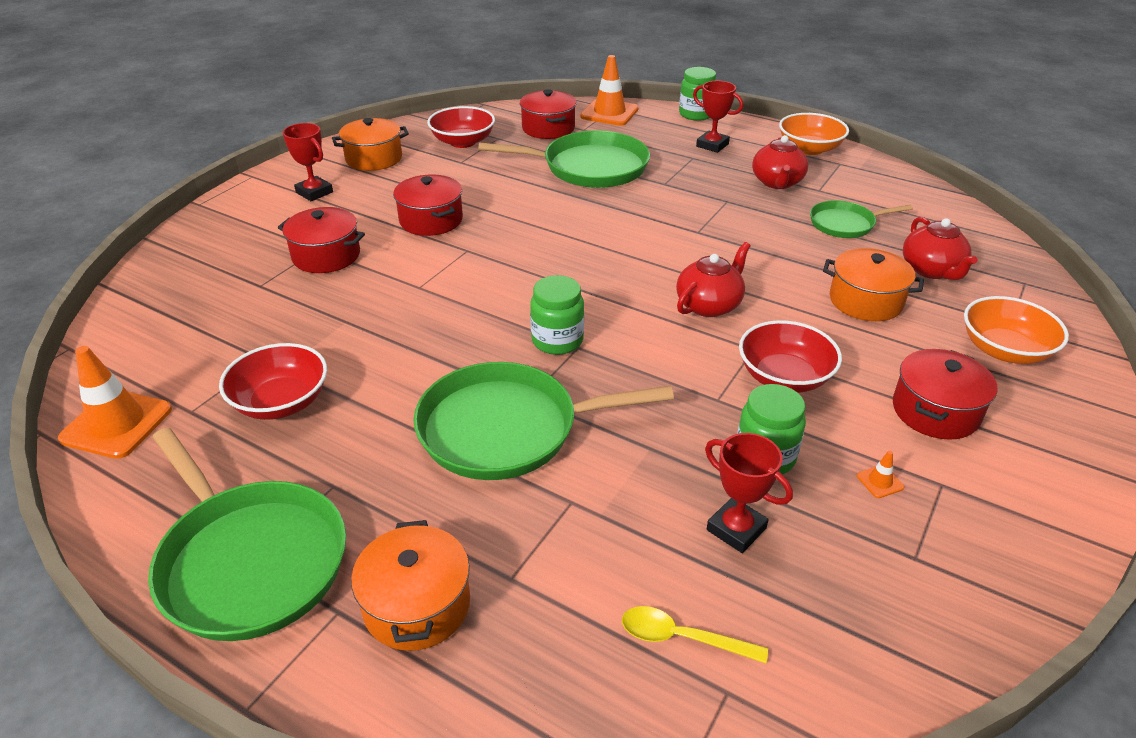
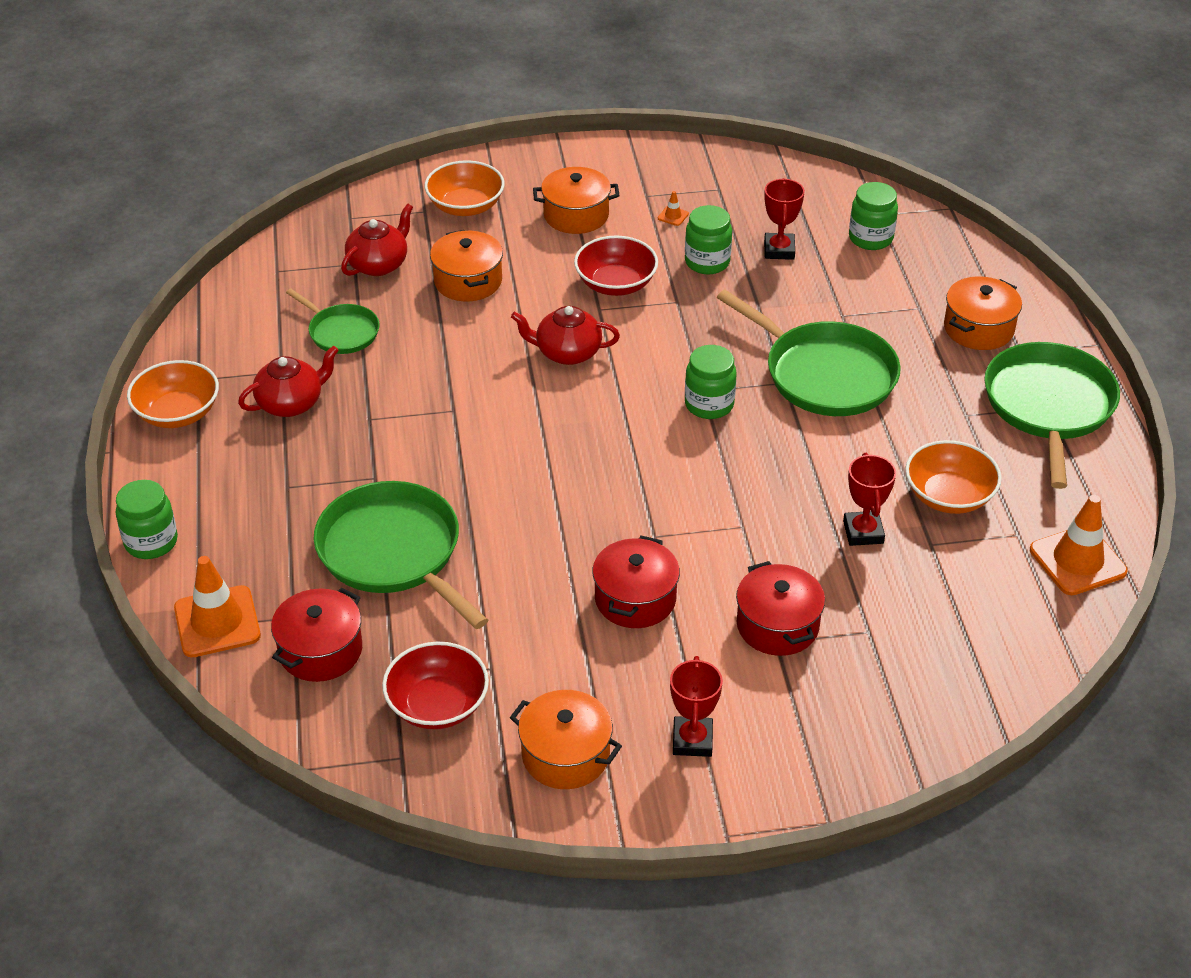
camera: 130 degrees left, 5 degrees up
(281, 402) = (948, 496): red bowl -> orange bowl
(682, 638) = (870, 238): yellow spoon -> green jar
(712, 145) = (237, 487): red trophy -> red trophy (863, 532)
(935, 411) = (576, 215): red pot -> orange pot

